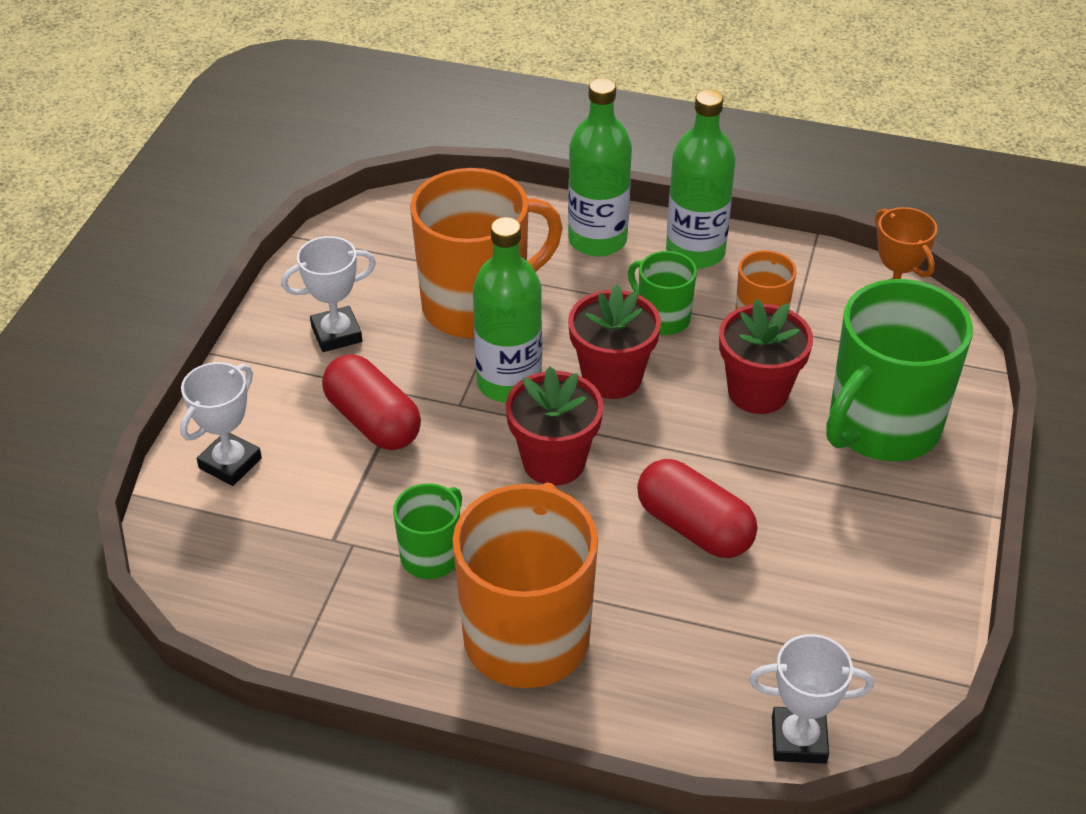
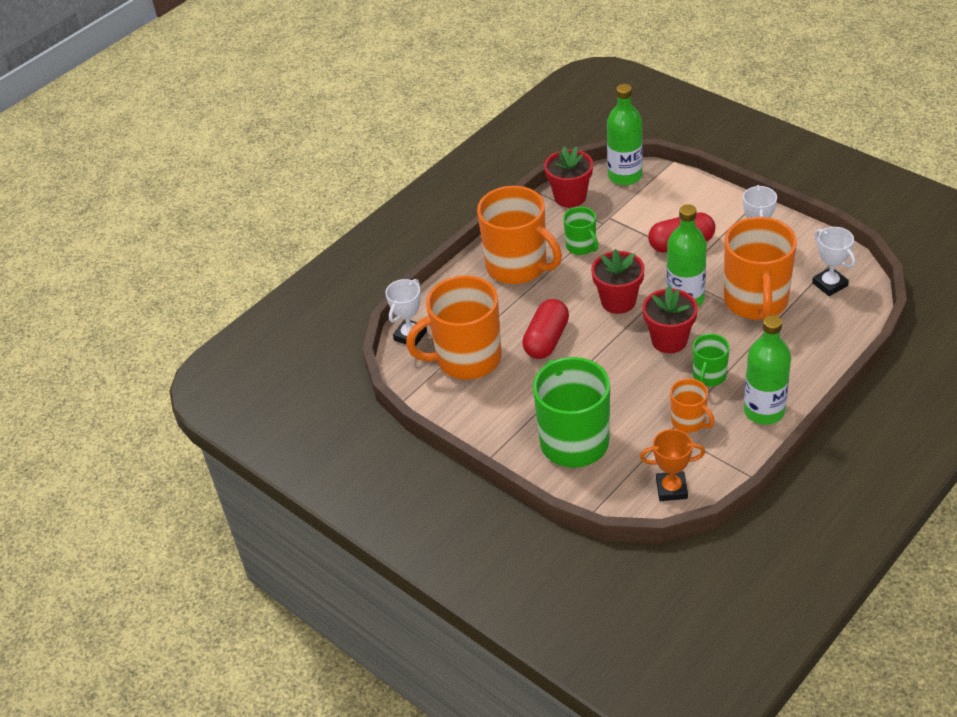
camera: 120 degrees right, 0 degrees up
(230, 463) = (676, 192): white trophy -> white trophy (829, 284)
(597, 240) = (795, 368): green bottle -> green bottle (625, 176)
(662, 318) = (709, 376): green mug -> green mug turned 135 degrees clockwise
(694, 527) = (546, 340): red capsule -> red capsule turned 45 degrees counterclockwise
(758, 392) = (627, 397): red flower pot -> red flower pot (570, 197)
(803, 624) = (466, 359): none -> orange mug

